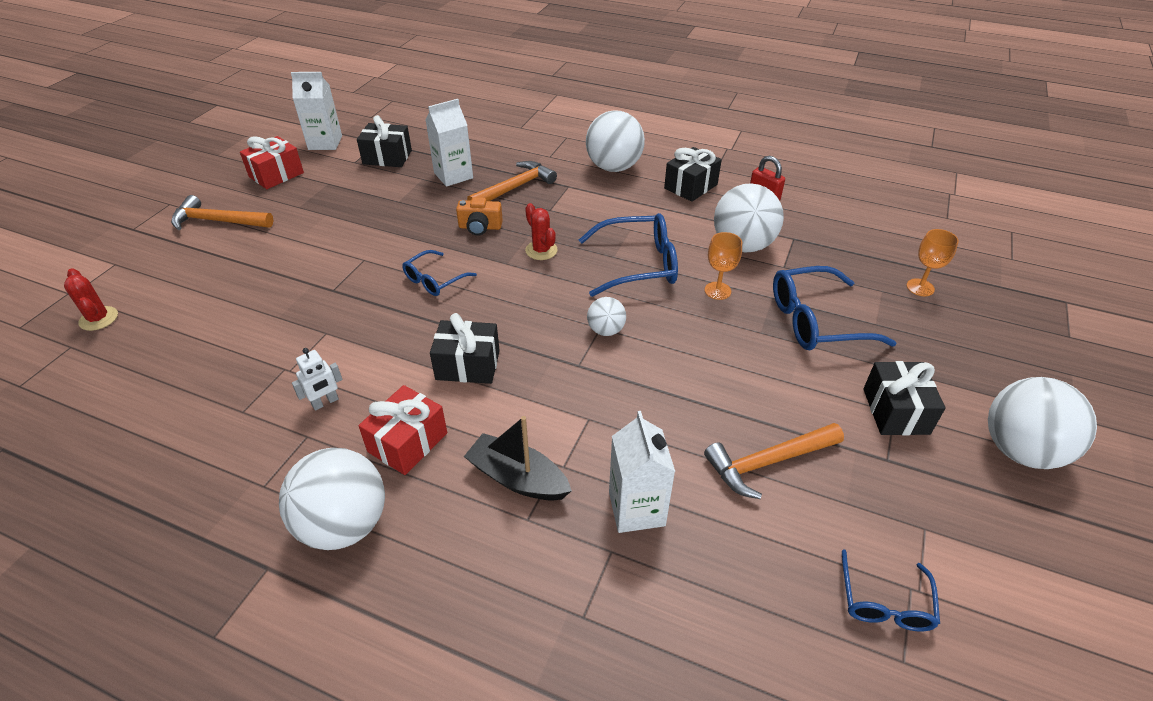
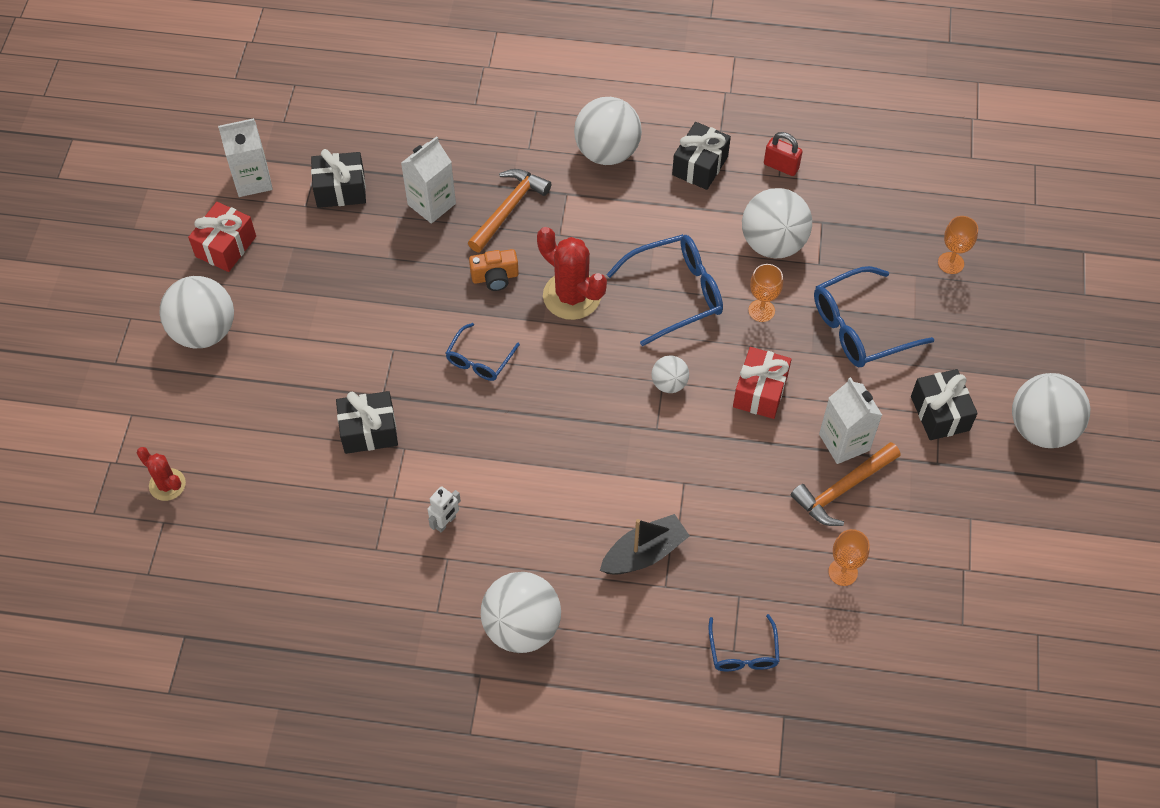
camera: 15 degrees left, 15 degrees up
(218, 221) = (204, 331): orange hammer -> white ball
(408, 442) = (538, 543): red gift -> red gift (760, 391)
(468, 365) = (556, 453): black gift -> black gift (369, 431)
(517, 478) = (644, 553): black boat -> black boat turned 135 degrees clockwise
(541, 250) = (572, 296): red cactus -> red cactus, size x1.71
(636, 509) = (748, 556): white carton -> white carton (844, 442)
(749, 554) = (843, 572): none -> orange goblet
(884, 602) = (946, 585): blue glasses -> blue glasses (743, 652)

